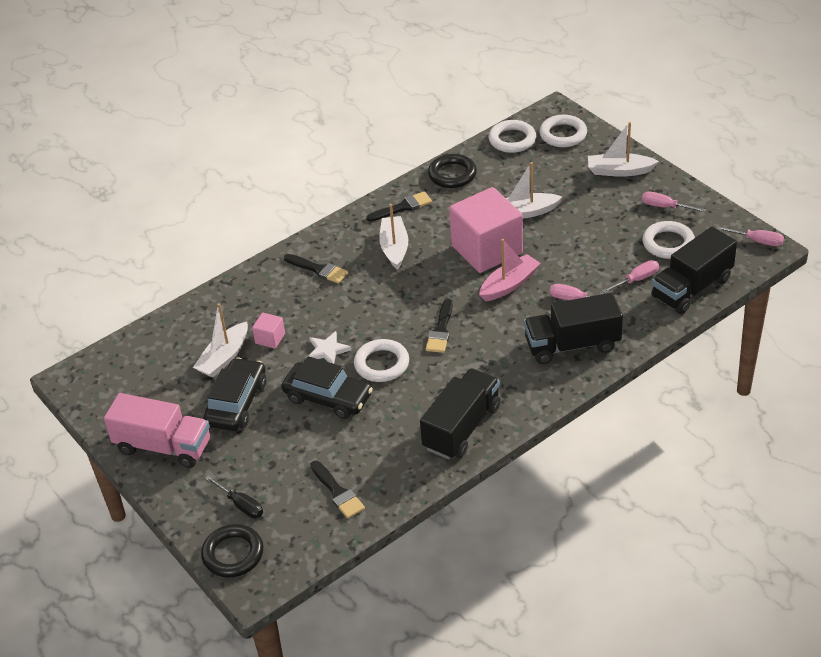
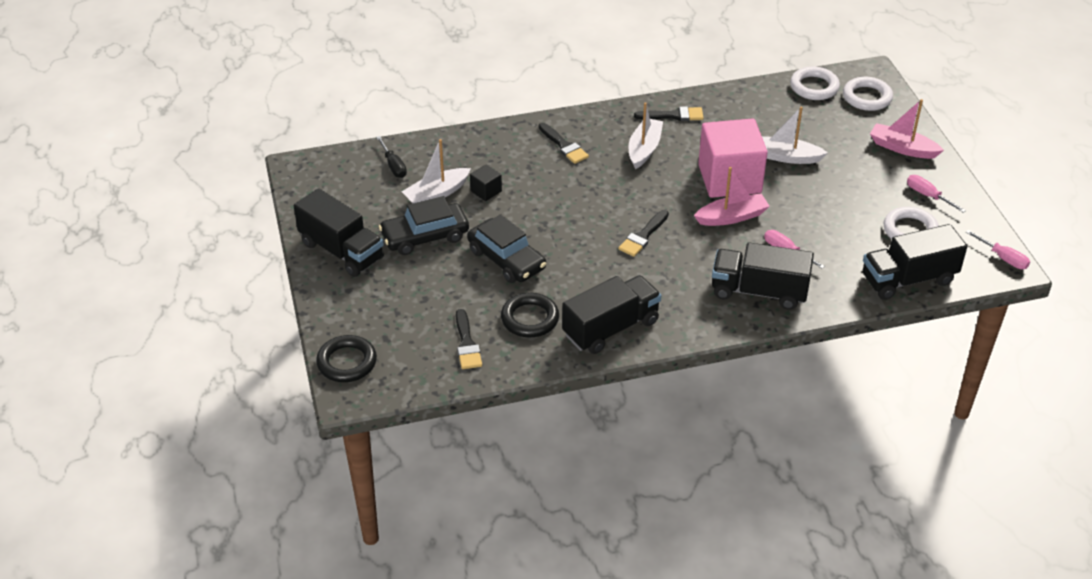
camera: 20 degrees right, 0 degrees up
(163, 446) = (341, 251): pink truck -> black truck
(237, 403) = (425, 236): black car -> black car turned 150 degrees counterclockwise
(241, 505) = (378, 324): black screwdriver -> black screwdriver (394, 166)
(270, 338) = (486, 191): pink cube -> black cube
(327, 350) = (530, 219): white star -> none
(381, 364) = (571, 247): white ring -> none
(452, 174) = (737, 101): black ring -> black ring (530, 319)
(619, 171) = (902, 148): white boat -> pink boat
(637, 279) = (858, 253): pink screwdriver -> none

